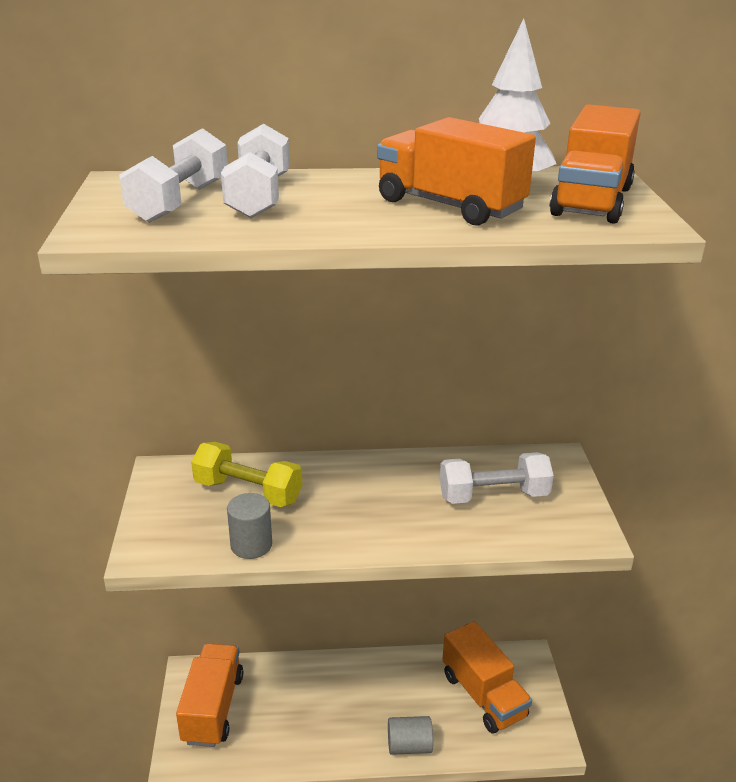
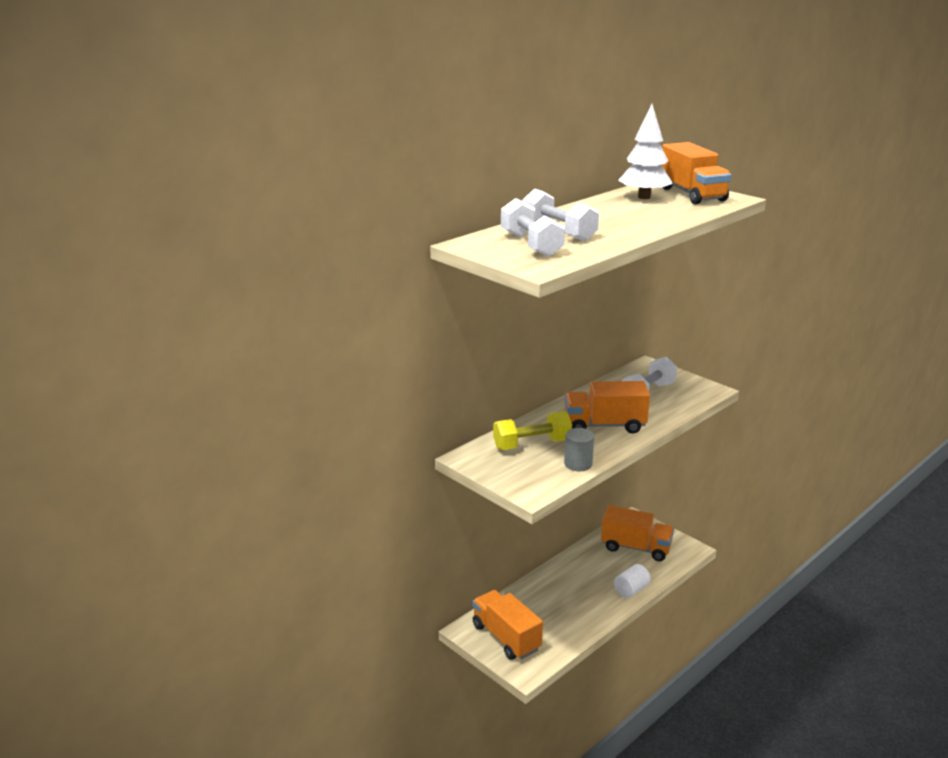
camera: 40 degrees left, 5 degrees down
(409, 746) = (631, 590): grey cylinder -> white cylinder
(450, 206) = (647, 212): orange truck -> orange truck (604, 425)

